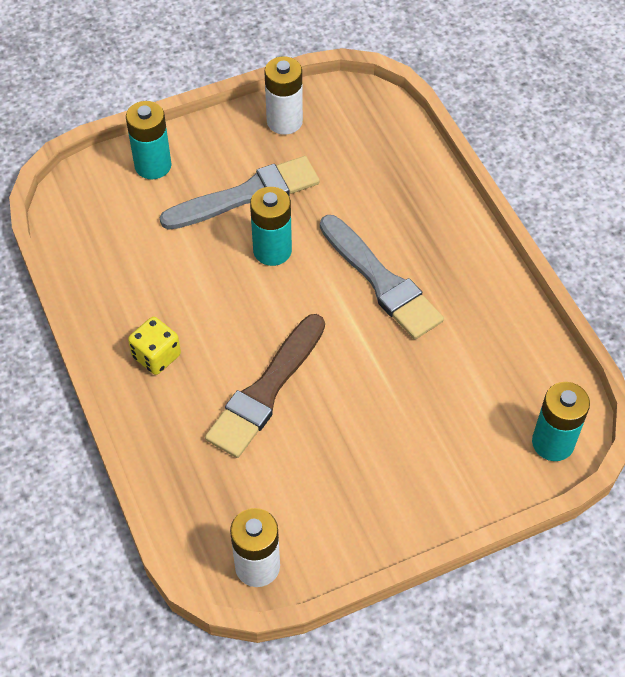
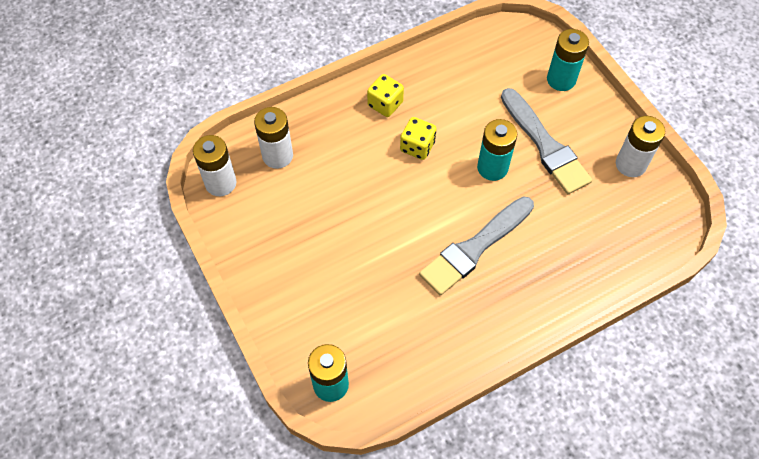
camera: 85 degrees right, 5 degrees up
(221, 491) = (277, 156): none -> white battery
(230, 325) = (417, 146): none -> yellow dice
(266, 391) = (362, 175): brown brush -> none

